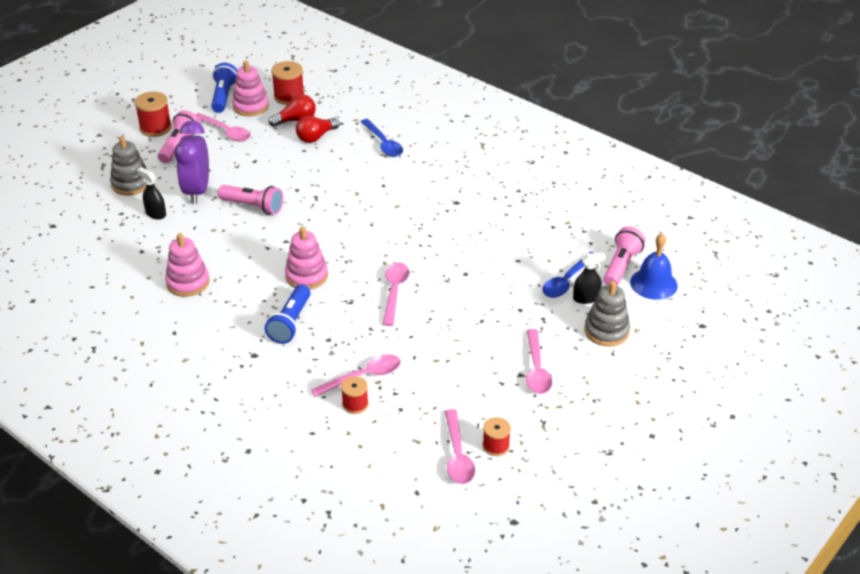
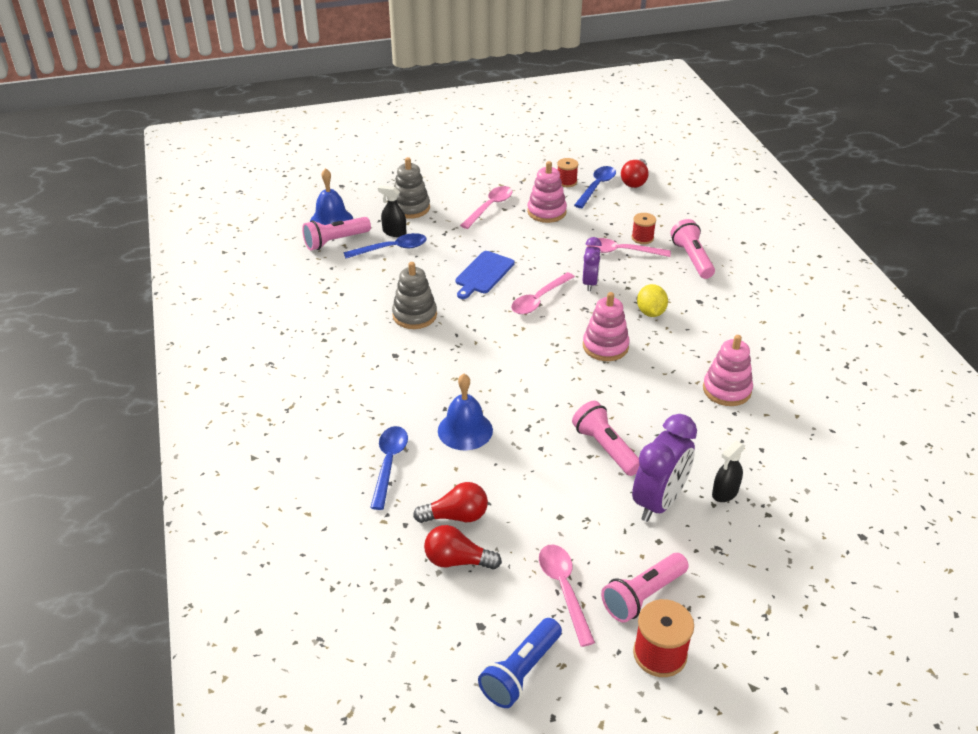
camera: 145 degrees left, 0 degrees up
(131, 184) = (738, 557): grey stacking toy -> grey stacking toy (414, 315)
(155, 213) = (725, 492): black spray bottle -> black spray bottle turned 60 degrees clockwise
(250, 106) = (497, 624): pink stacking toy -> pink stacking toy (546, 212)
(289, 96) = (429, 616): red spool -> none
(289, 401) = (692, 259): none -> pink flashlight
(290, 323) = (650, 312): blue flashlight -> yellow lemon
(356, 179) = (465, 430): none -> blue bell
(365, 328) = (590, 283): none -> purple clock
(423, 487) = (635, 181): none -> red light bulb
(457, 455) = (596, 187): pink spoon -> blue spoon
(463, 294) = (483, 274): none -> blue cutting board

